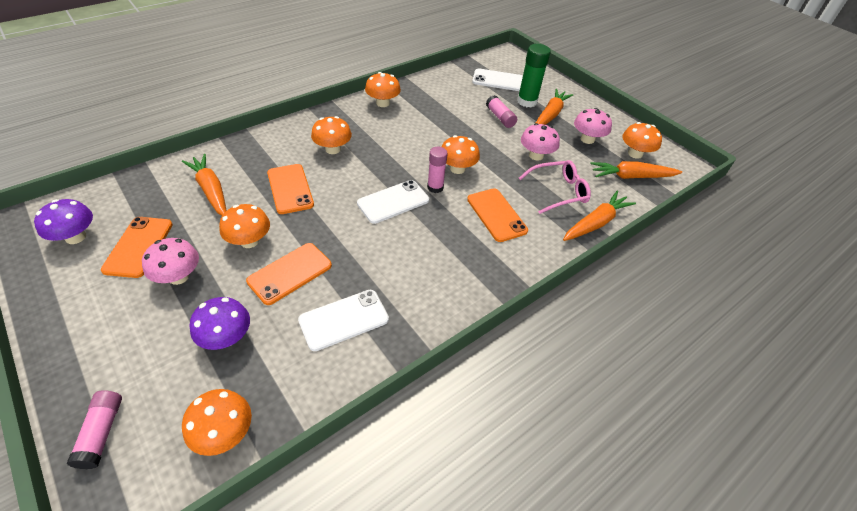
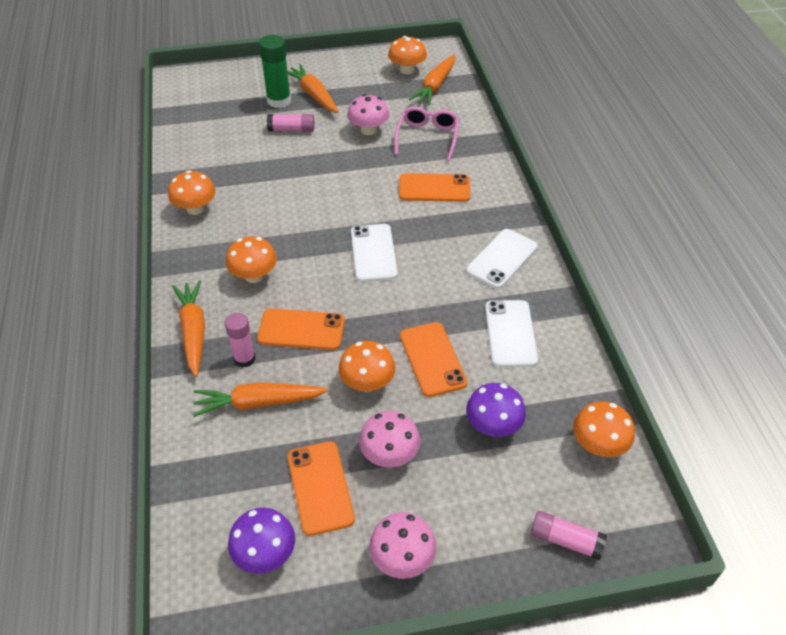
camera: 60 degrees left, 0 degrees up
(139, 247) = (320, 487): orange phone -> orange phone turned 45 degrees clockwise
(435, 187) = (371, 215): pink glue stick -> pink glue stick (244, 359)
(457, 168) = (352, 190): orange mushroom -> none
(498, 80) = (225, 105): white phone -> white phone (502, 259)
(587, 139) = (367, 88): pink mushroom -> pink mushroom (402, 558)
(595, 223) = (479, 133): orange carrot -> orange carrot (193, 332)

